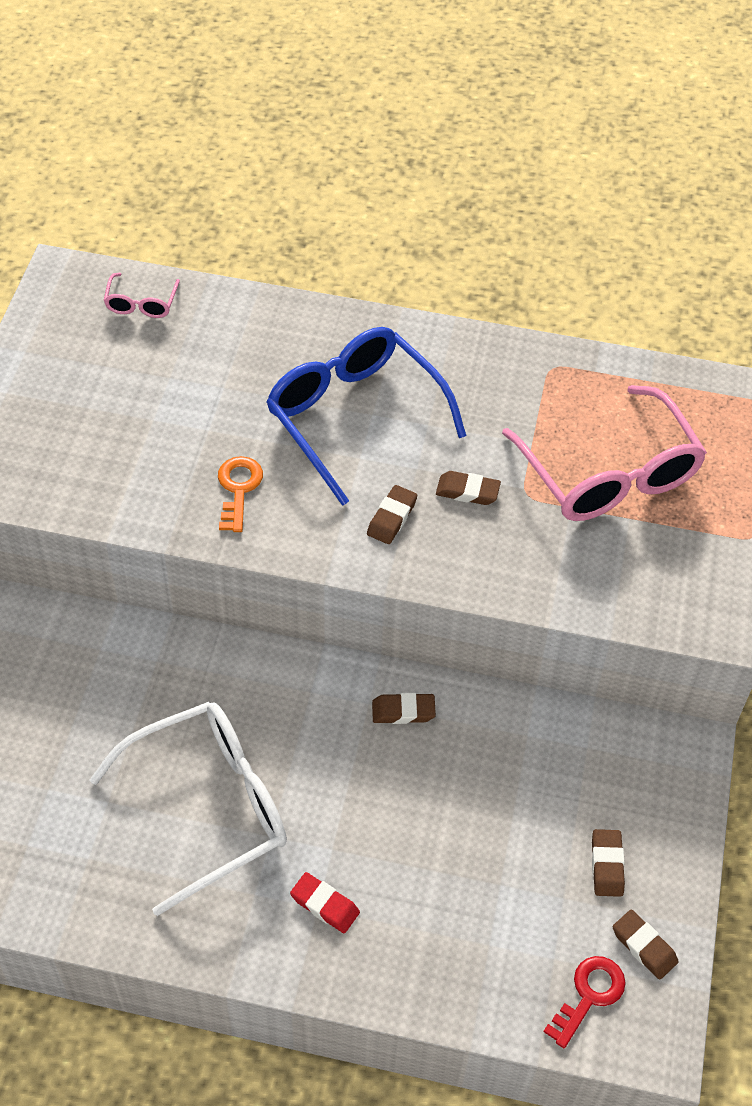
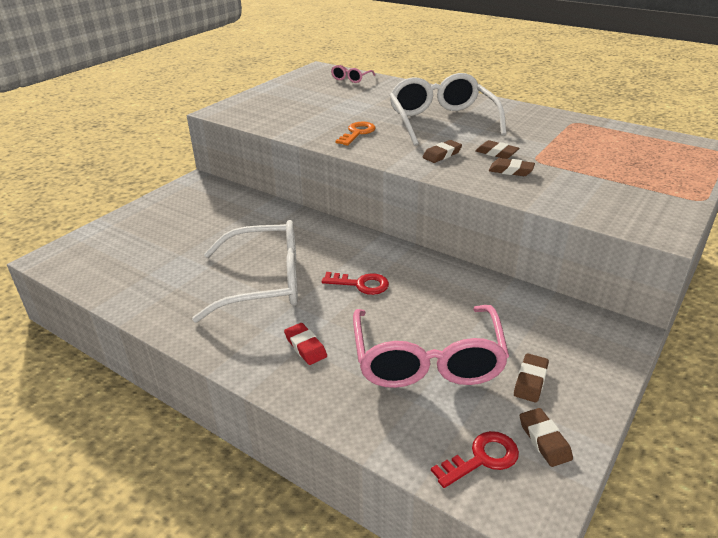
camera: 25 degrees right, 20 degrees down
(342, 766) = (361, 284): none -> red key
(355, 417) = (442, 121): blue glasses -> white glasses
(403, 711) = (415, 269): brown eraser -> brown eraser (511, 171)
(608, 473) = (597, 160): pink glasses -> pink glasses (427, 360)

